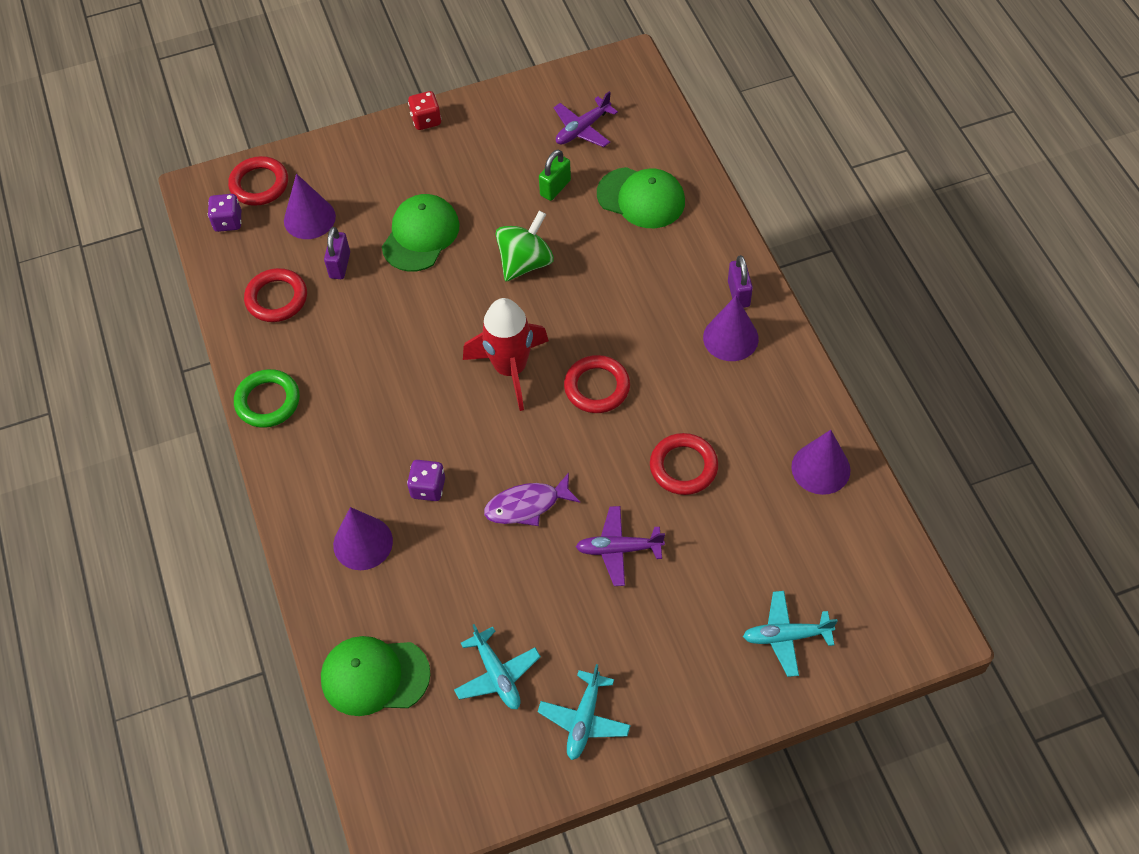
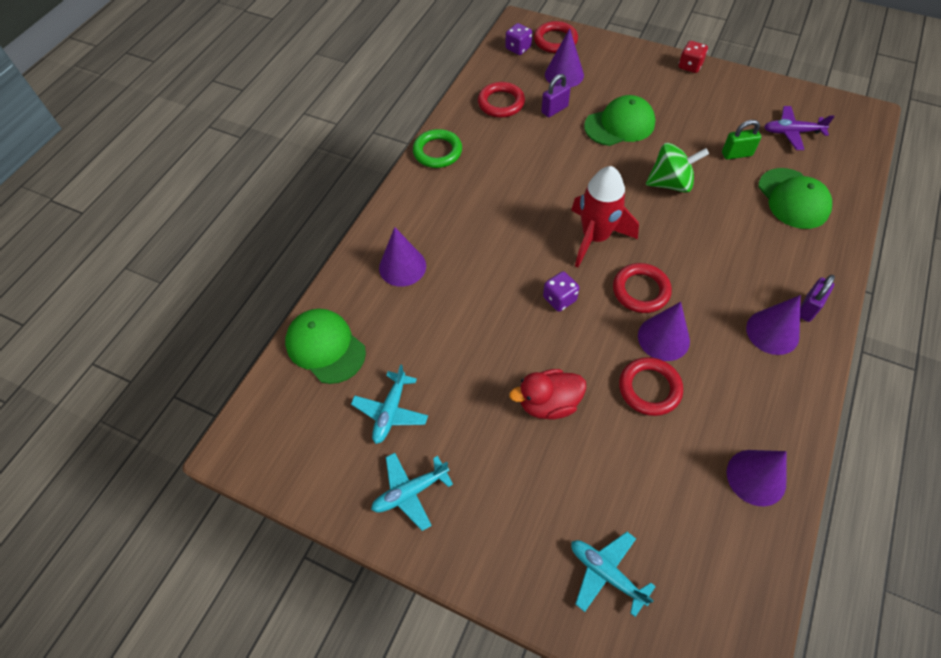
camera: 45 degrees right, 0 degrees up
(428, 488) = (471, 266): purple dice -> purple dice (559, 299)
(527, 505) = (519, 325): purple fish -> none
(618, 549) = (548, 403): purple plane -> red duck
(654, 414) = (663, 338): none -> purple cone

